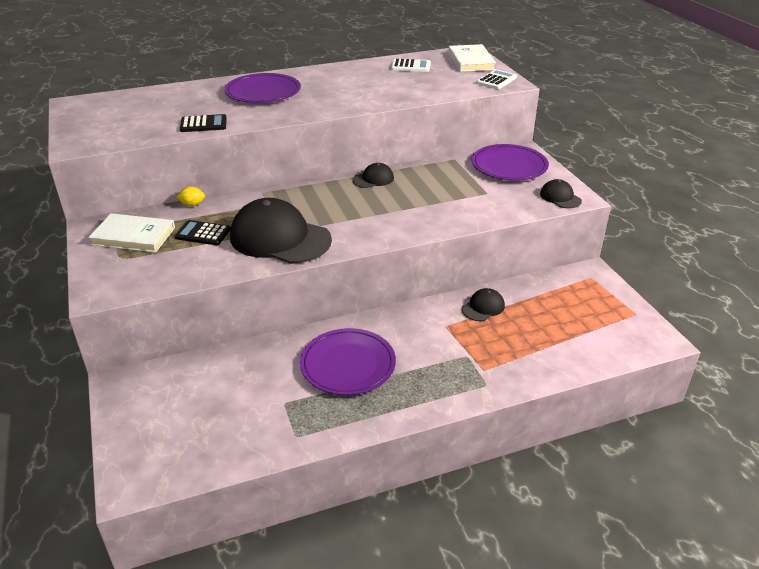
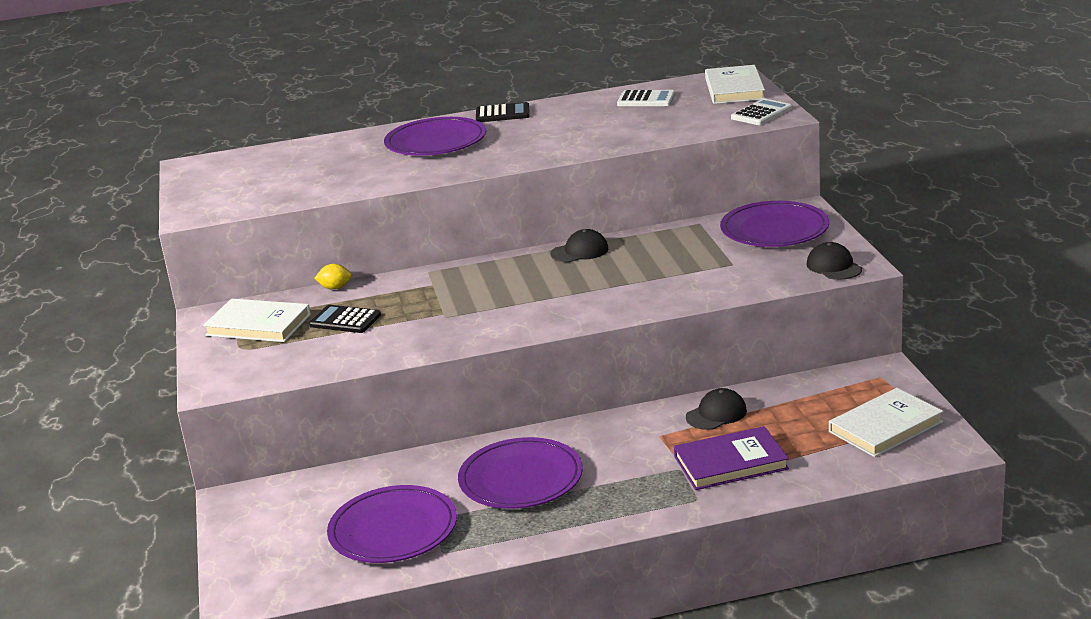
camera: 10 degrees right, 10 degrees down
(203, 124) = (352, 184): black calculator -> black calculator (502, 114)
(253, 414) = (393, 530): none -> purple plate
(280, 238) = (442, 323): black cap -> none
(503, 351) = (730, 463): none -> purple book
(607, 320) = (885, 427): none -> white book

